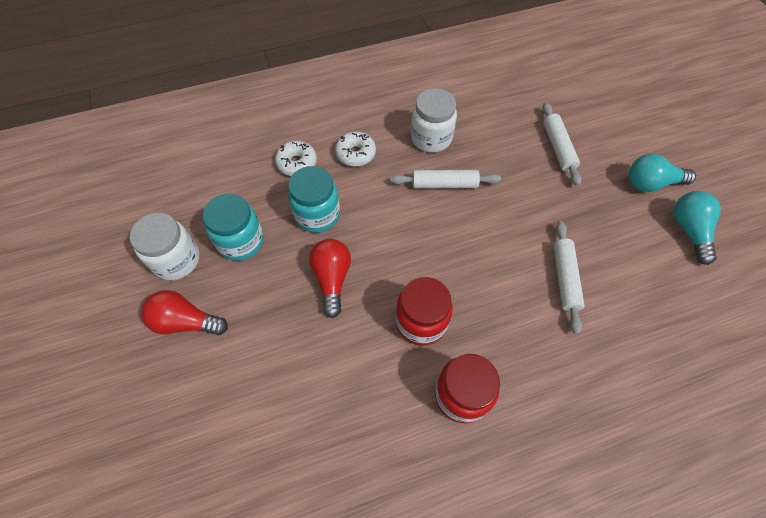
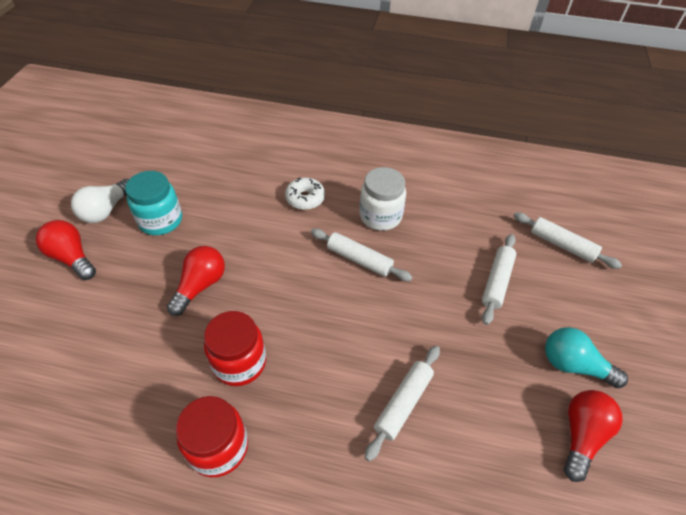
camera: 30 degrees right, 10 degrees down
(176, 260) = (106, 210): white jar -> white light bulb
(297, 163) = (253, 183): white donut -> none
(317, 215) = (233, 230): turquoise jar -> none
(580, 94) = (562, 245): none -> white rolling pin
(689, 230) = (581, 435): turquoise light bulb -> red light bulb

